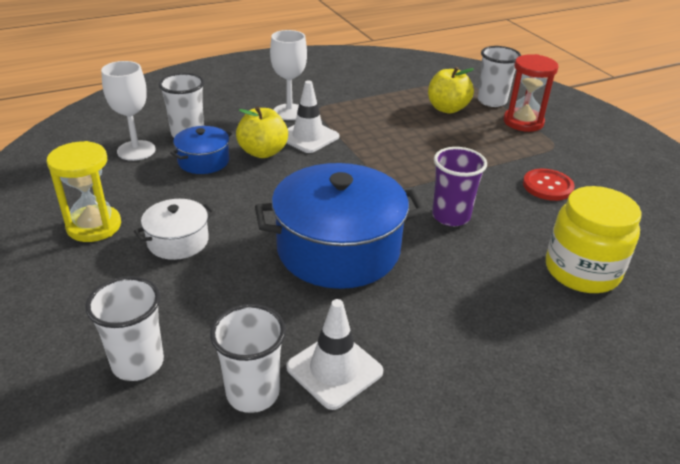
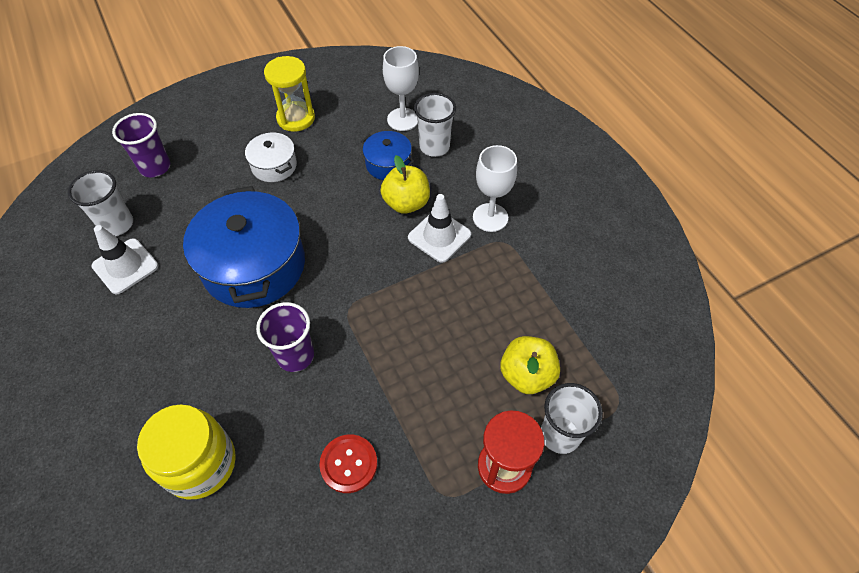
camera: 90 degrees right, 20 degrees up
(138, 363) = (155, 167): white cup -> purple cup

